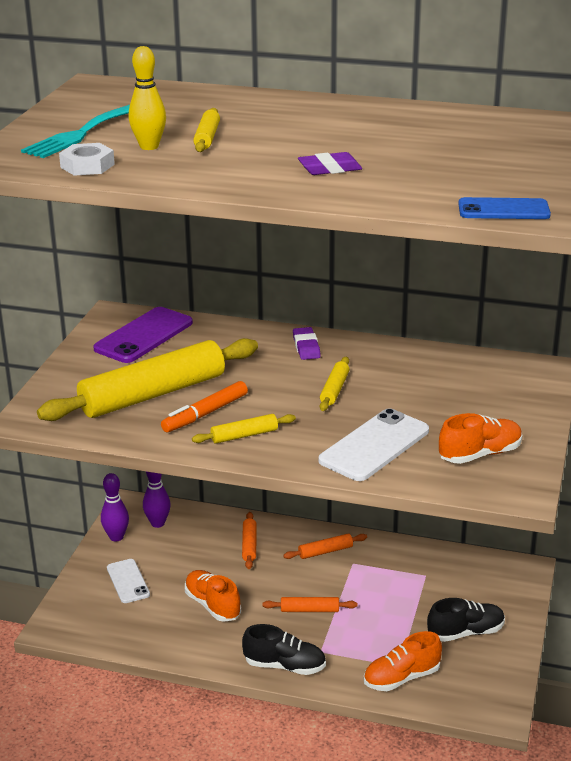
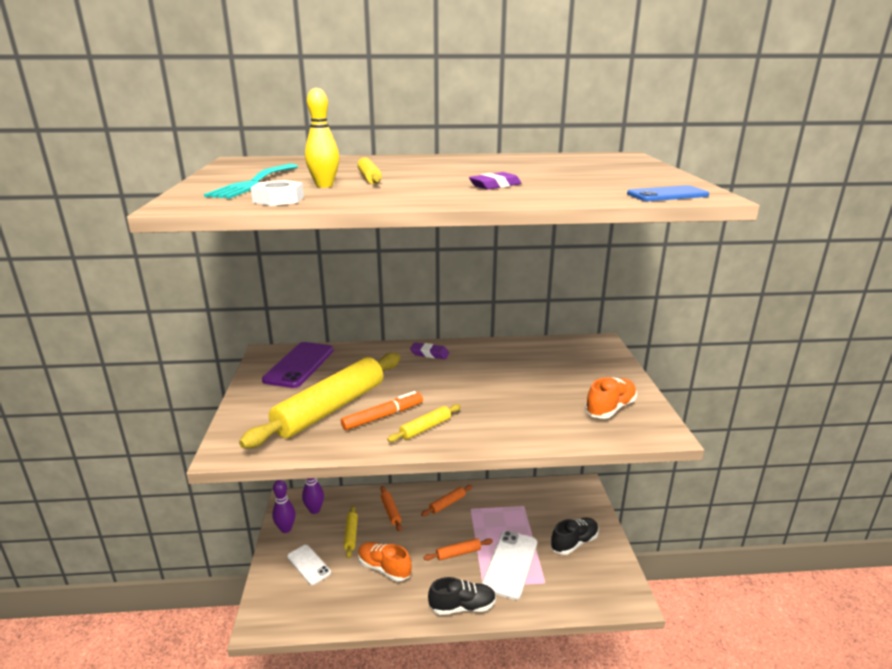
camera: 20 degrees left, 5 degrees down
(205, 413) = (383, 416): orange marker -> orange marker turned 150 degrees counterclockwise
(306, 347) = (429, 354): purple eraser -> purple eraser turned 45 degrees counterclockwise
(334, 389) = (471, 380): yellow rolling pin -> yellow rolling pin (351, 534)
(374, 446) = (531, 417): white phone -> white phone (510, 564)
(401, 678) = (551, 592): orange shoe -> none

